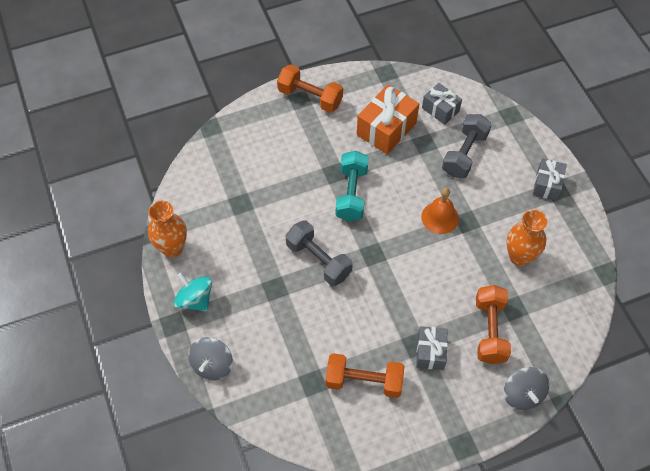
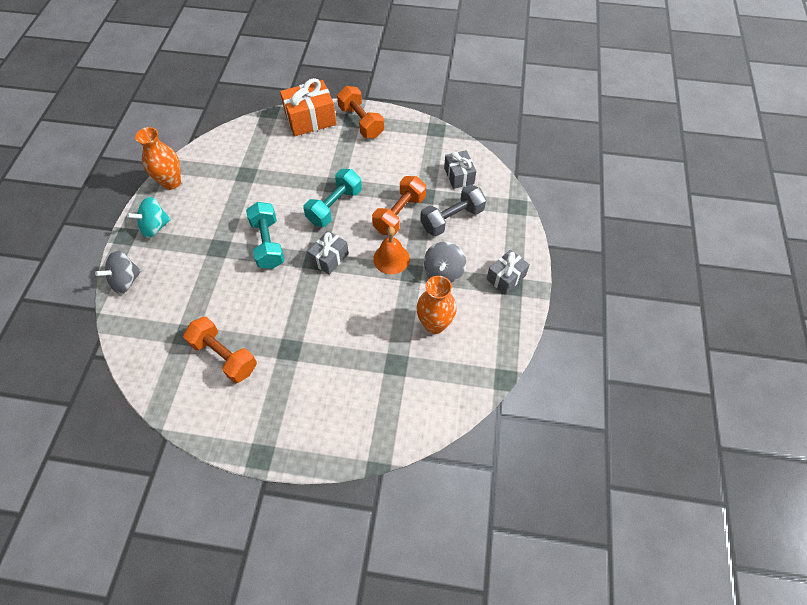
camera: 30 degrees right, 0 degrees up
(195, 300) = (155, 227): turquoise spinning top -> turquoise spinning top turned 105 degrees counterclockwise
(318, 260) = (268, 244): grey dumbbell -> turquoise dumbbell
(386, 129) = (402, 171): orange gift -> orange gift (310, 119)
(430, 352) = (296, 362): grey gift -> grey gift (329, 258)
(490, 331) = (360, 372): orange dumbbell -> orange dumbbell (399, 214)
(522, 394) = (345, 443): grey spinning top -> grey spinning top (443, 271)

